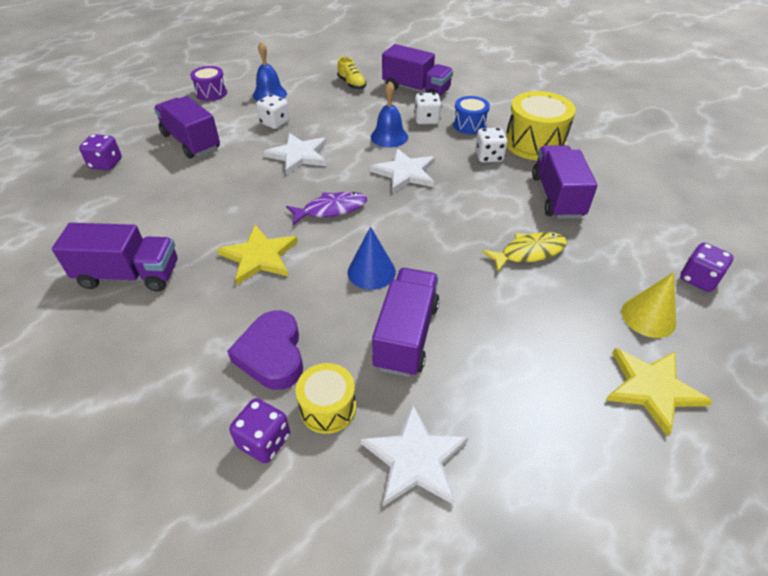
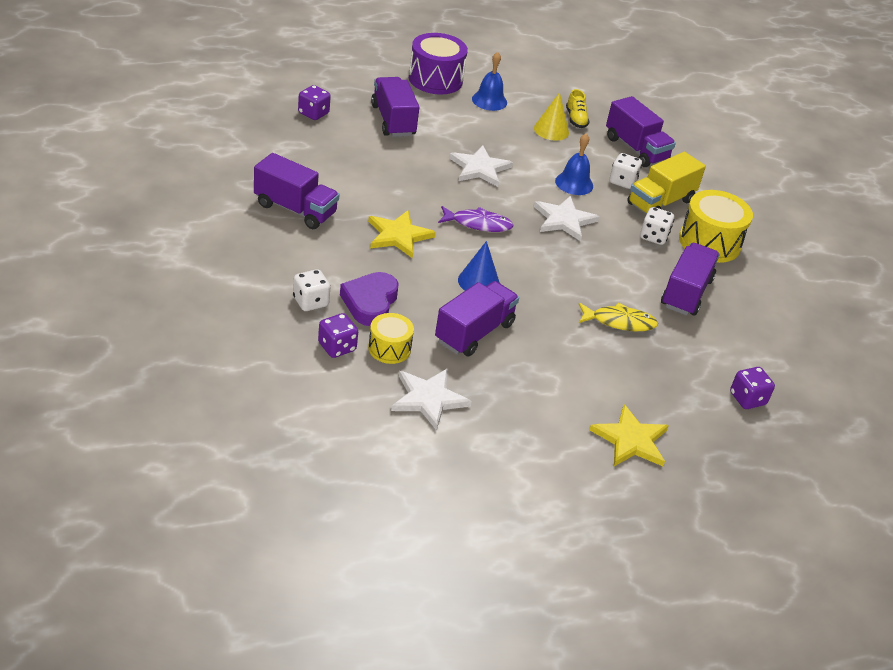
camera: 20 degrees right, 5 degrees down
(211, 93) = (435, 79): purple drum -> purple drum, size x1.70
(275, 123) = (477, 130): white dice -> white dice (310, 302)
(469, 125) = (660, 202): blue drum -> yellow truck
(648, 317) = (675, 402): yellow cone -> yellow cone (551, 130)

